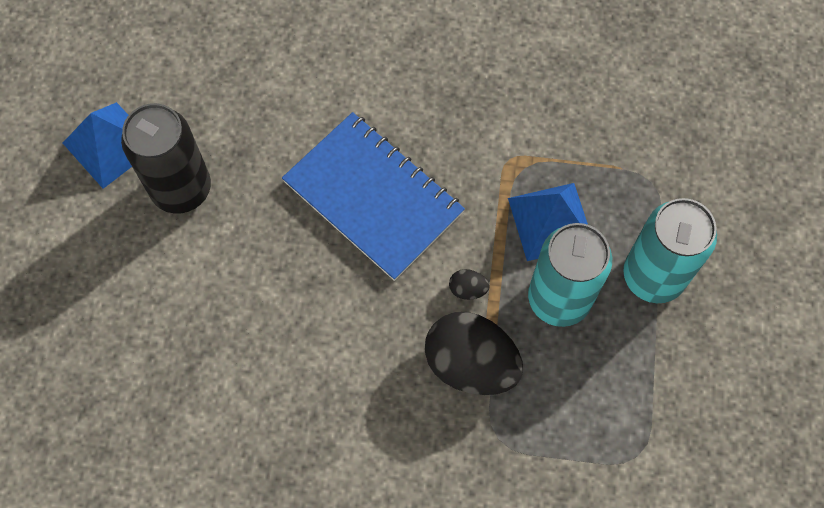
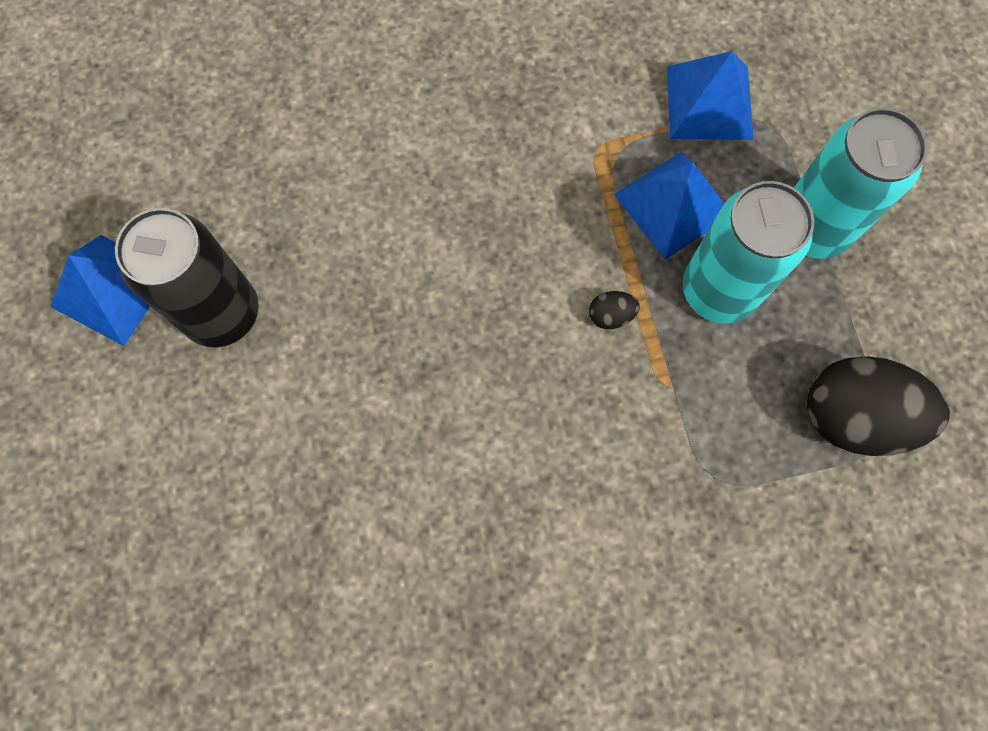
camera: 20 degrees left, 5 degrees up
(373, 197) = (458, 245): blue notebook -> none
(471, 364) = (649, 402): black egg -> black egg (853, 417)
(612, 152) = (709, 102): none -> blue pyramid

